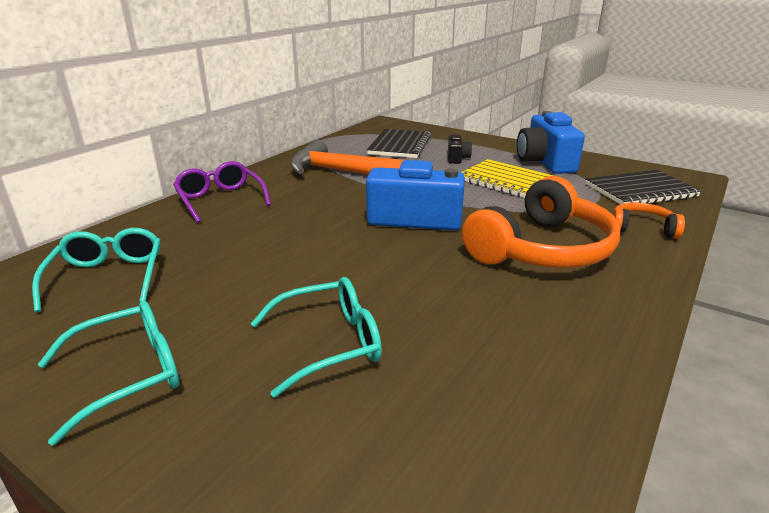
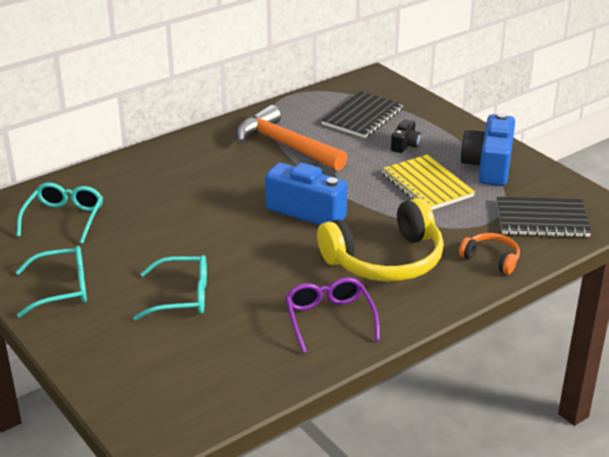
camera: 20 degrees right, 5 degrees up
(220, 200) = (165, 159): purple glasses -> purple glasses (329, 319)
(542, 249) = (385, 260): orange headphones -> yellow headphones

